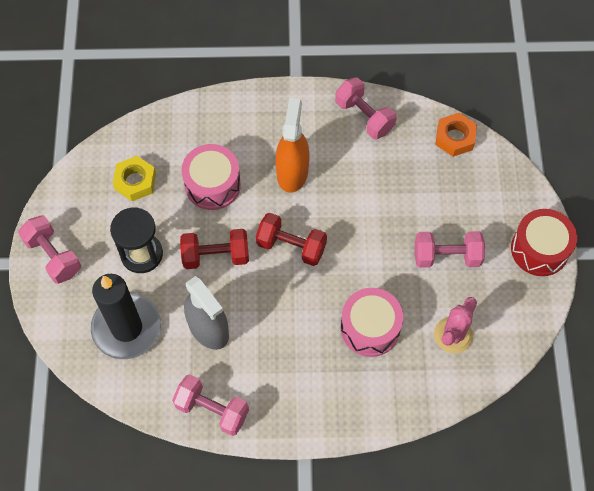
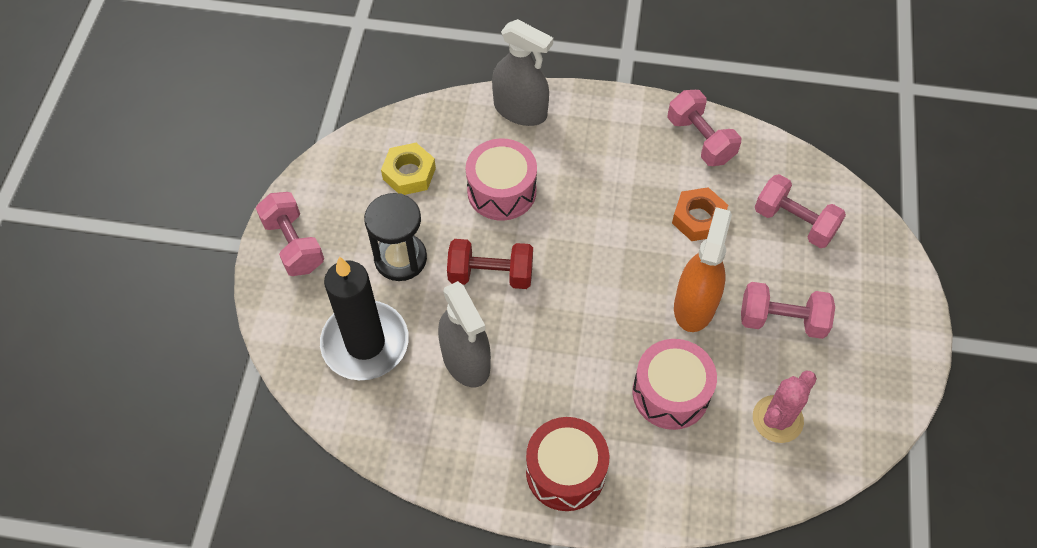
camera: 10 degrees right, 5 degrees down
(212, 410) = (452, 461): pink dumbbell -> pink dumbbell (794, 222)
(216, 113) = (520, 110): none -> grey spray bottle
(291, 246) = (586, 277): red dumbbell -> none
(292, 172) = (601, 190): orange spray bottle -> orange spray bottle (694, 305)
(455, 138) = (810, 180): orange nut -> orange nut (698, 218)
(539, 249) = (903, 330): red drum -> red drum (565, 471)

